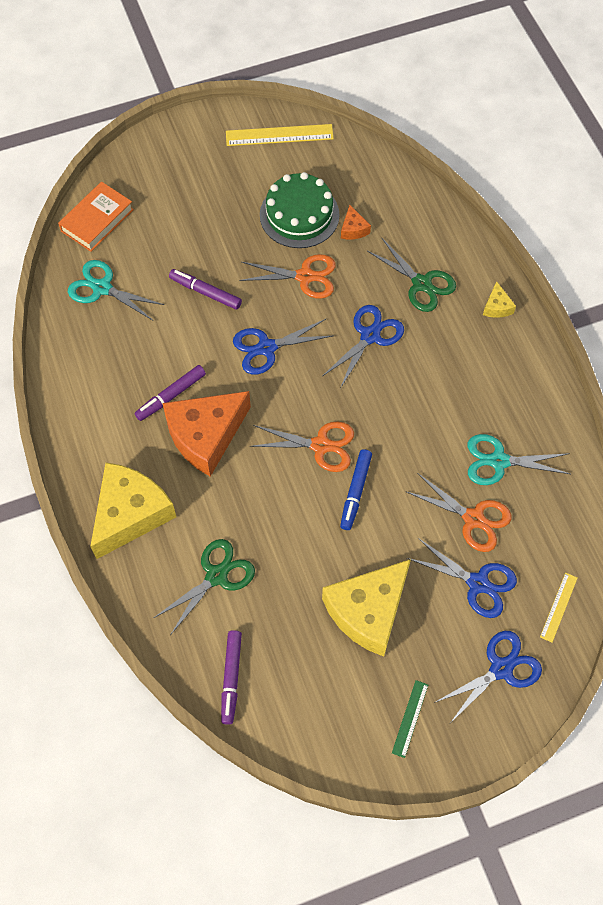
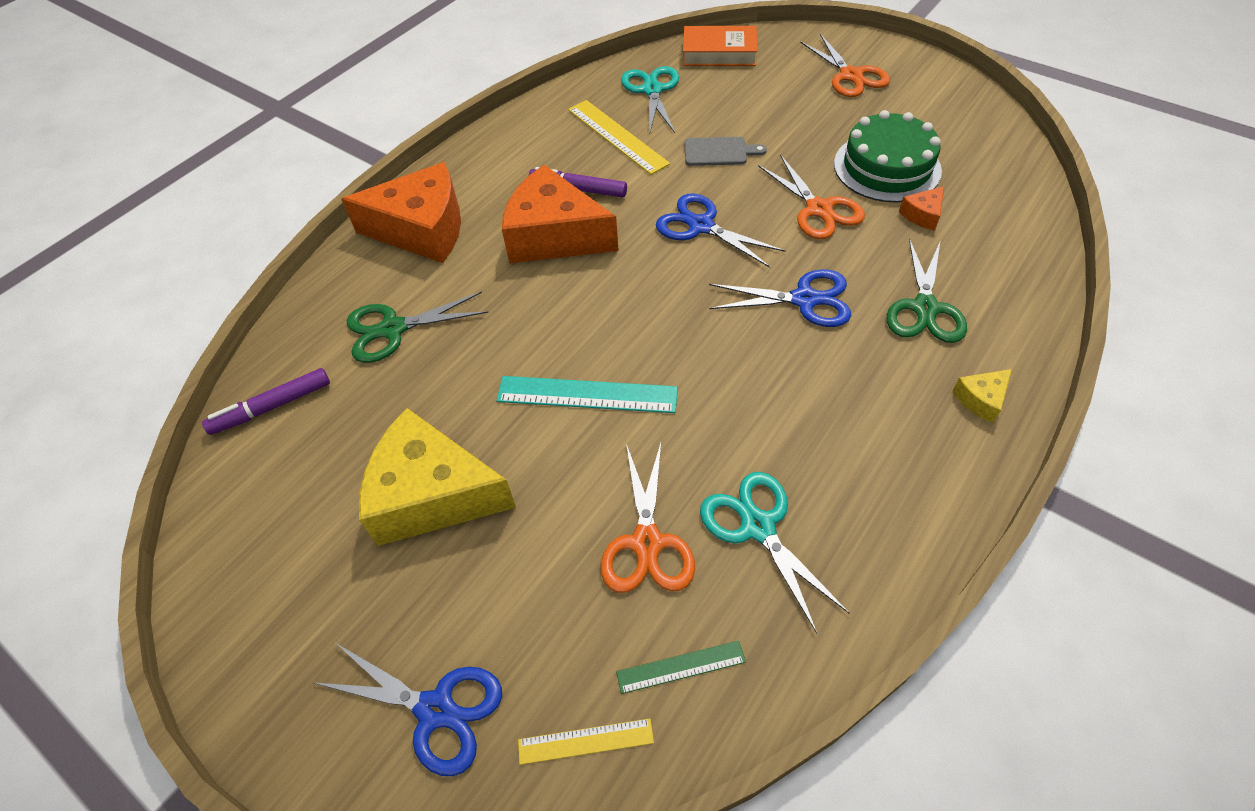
camera: 60 degrees right, 10 degrees down
(130, 514) = (422, 229): yellow cheese -> orange cheese
(205, 292) = (719, 152): purple marker -> grey cutting board
(216, 576) = (393, 329): green scissors -> green scissors turned 150 degrees clockwise
(279, 135) = (960, 106): yellow ruler -> yellow ruler (617, 136)
(320, 445) = (622, 331): orange scissors -> orange scissors (850, 76)
(355, 492) = (587, 395): blue marker -> turquoise ruler
(410, 718) = (301, 627): green ruler -> green ruler (681, 667)
(478, 583) = (552, 602): blue scissors -> none

